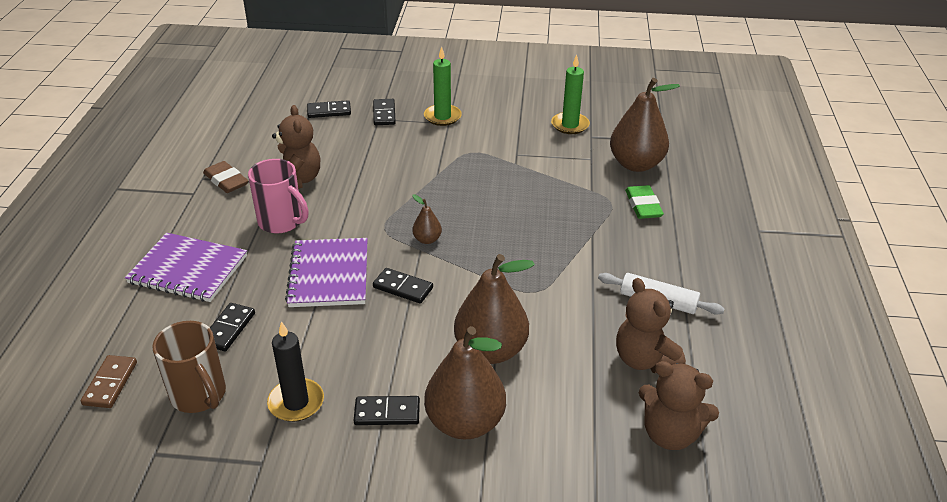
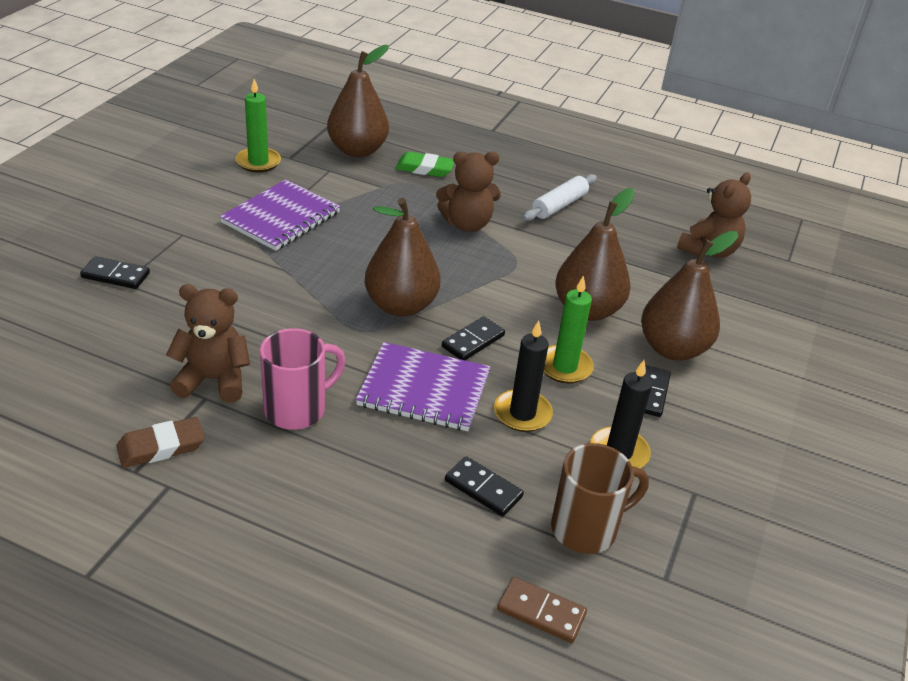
camera: 75 degrees left, 0 degrees up
(188, 270) = (349, 512): purple notebook -> purple notebook (281, 218)
(323, 334) = (522, 413): none -> black candle
(329, 111) = (63, 319): black domino -> none
(427, 239) = (401, 306): brown pear -> brown pear, size x2.20
(442, 117) = (165, 235): green candle -> green candle (564, 367)
(644, 359) = (626, 235): brown teddy bear -> brown teddy bear (467, 224)

